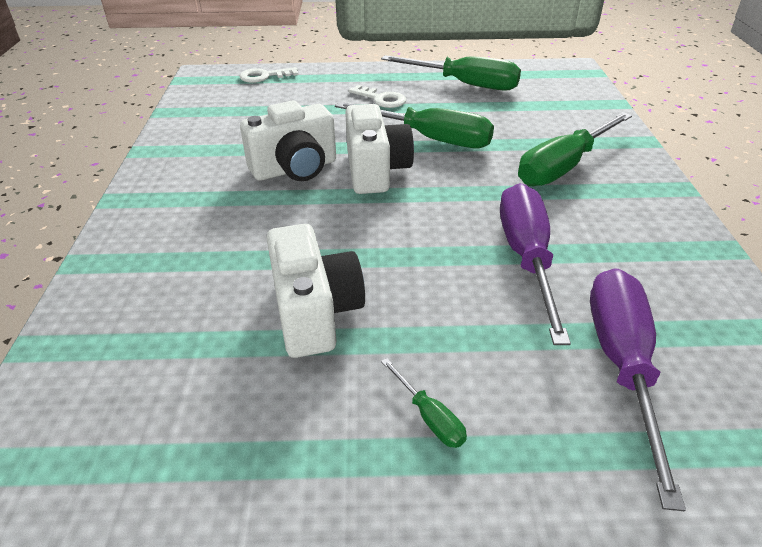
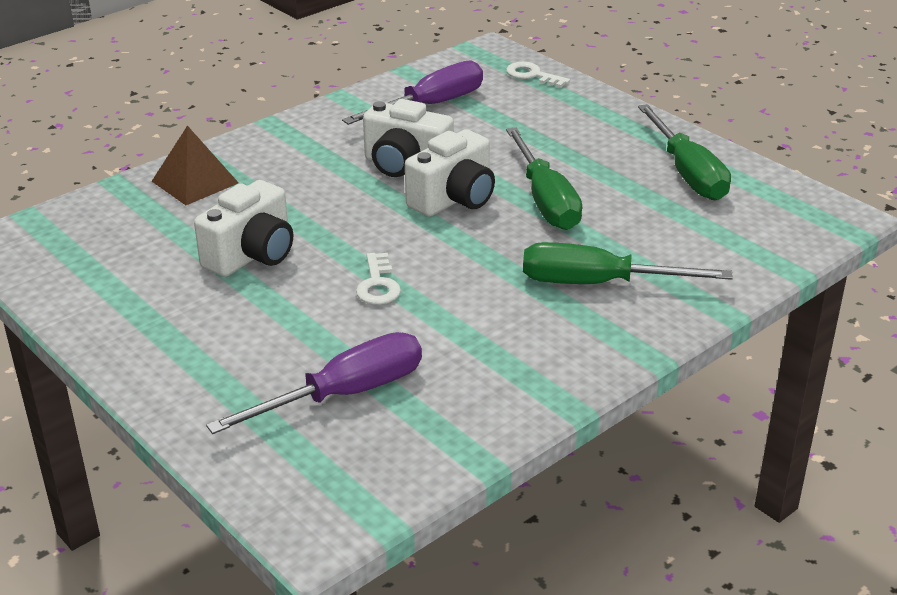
camera: 50 degrees right, 5 degrees down
(131, 289) = (195, 182): none -> brown pyramid
(381, 99) = (582, 146): white key -> white key (378, 285)
(429, 417) = (209, 336): green screwdriver -> none
(526, 258) = (423, 313): purple screwdriver -> purple screwdriver (430, 105)

